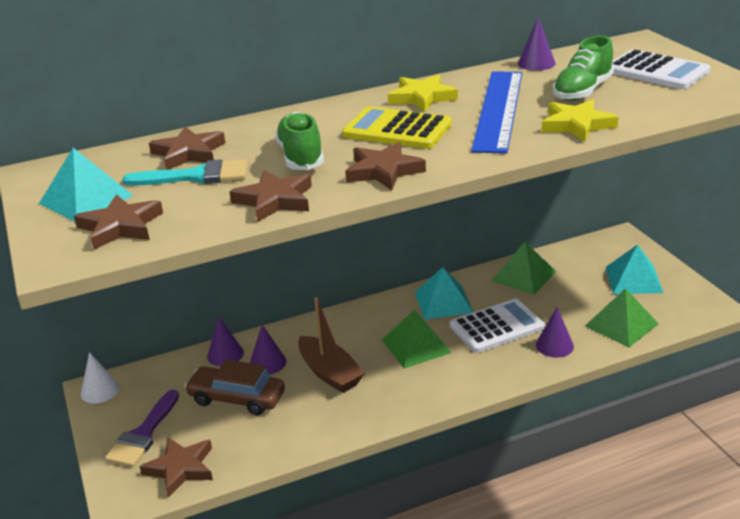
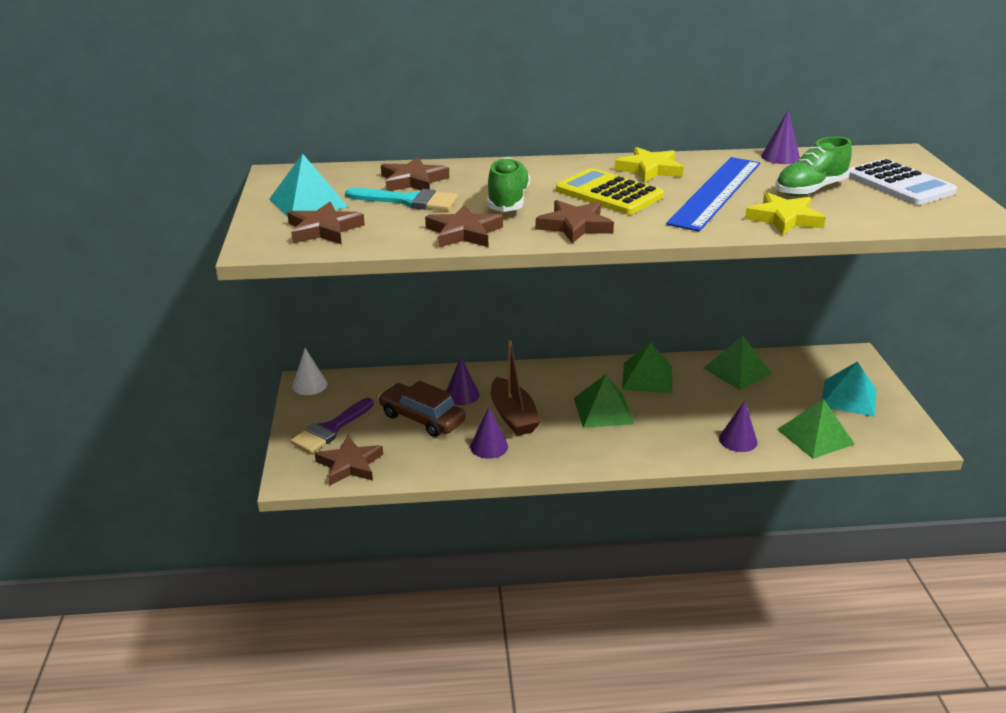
camera: 15 degrees right, 0 degrees up
(225, 354) = (428, 379): purple cone -> purple cone (489, 446)
(443, 302) = (647, 377): turquoise pyramid -> green pyramid
(497, 327) = (688, 411): white calculator -> none

